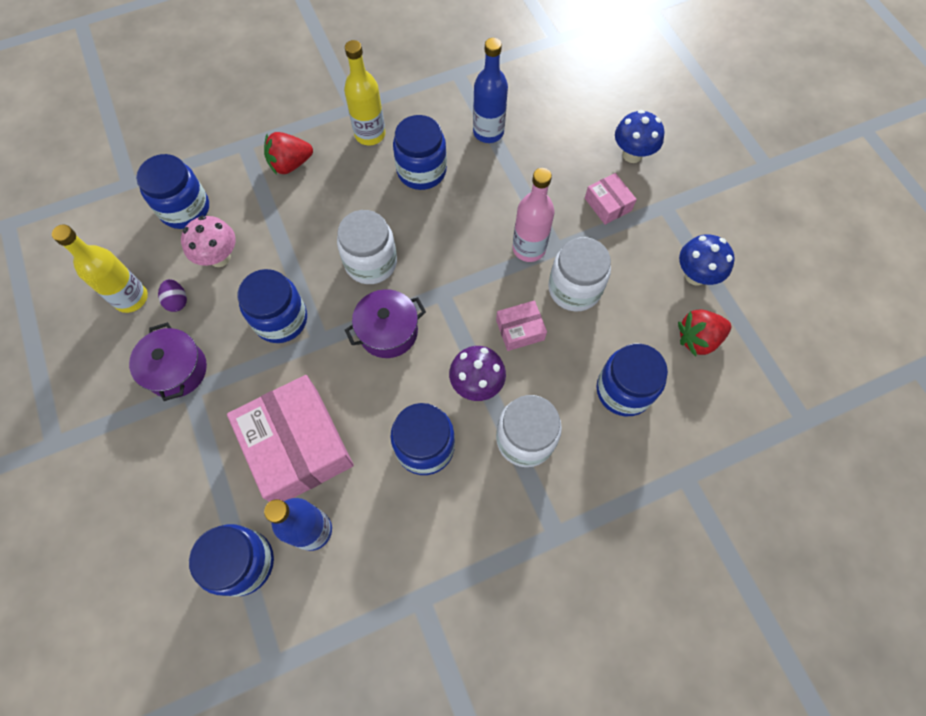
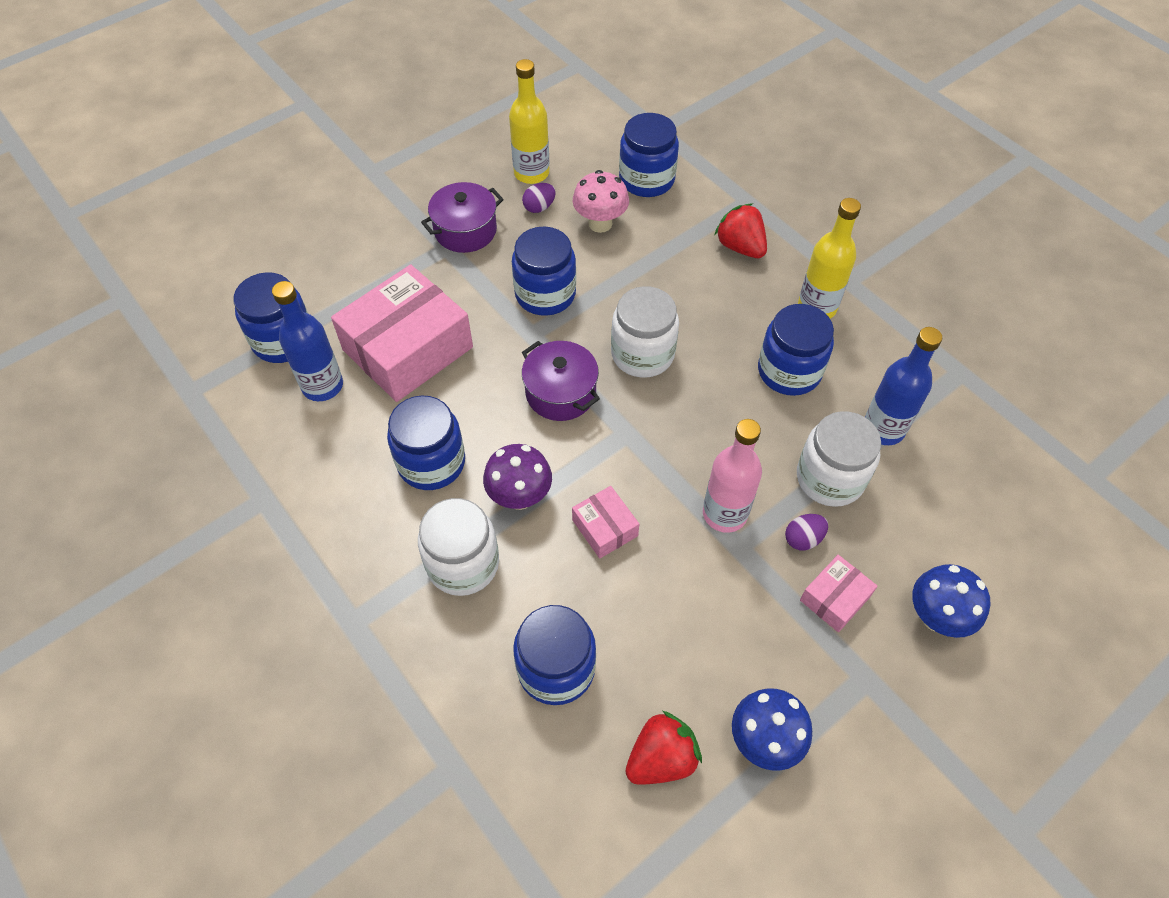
camera: 75 degrees right, 10 degrees down
(560, 207) = (803, 539): none -> purple egg
(574, 289) = (685, 580): white jar -> white jar (830, 478)
(698, 339) = (661, 758): red strawberry -> red strawberry turned 90 degrees clockwise

